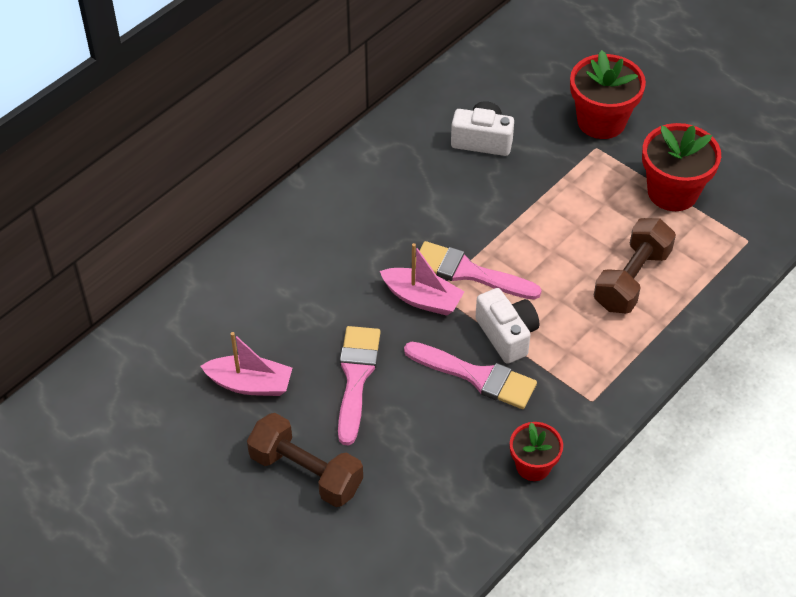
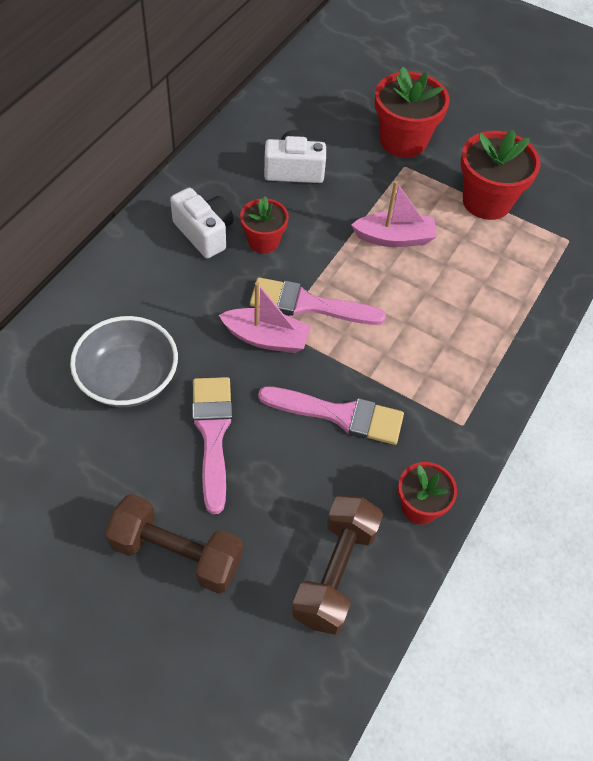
camera: 15 degrees left, 5 degrees up
(250, 384) = (97, 458): pink boat -> pink boat (394, 238)
(288, 319) = (128, 379): none -> grey bowl
(438, 207) = (263, 241): none -> red flower pot
(507, 335) = (361, 365): white camera -> white camera (204, 233)
(632, 279) = (470, 292): brown dumbbell -> brown dumbbell (335, 572)

